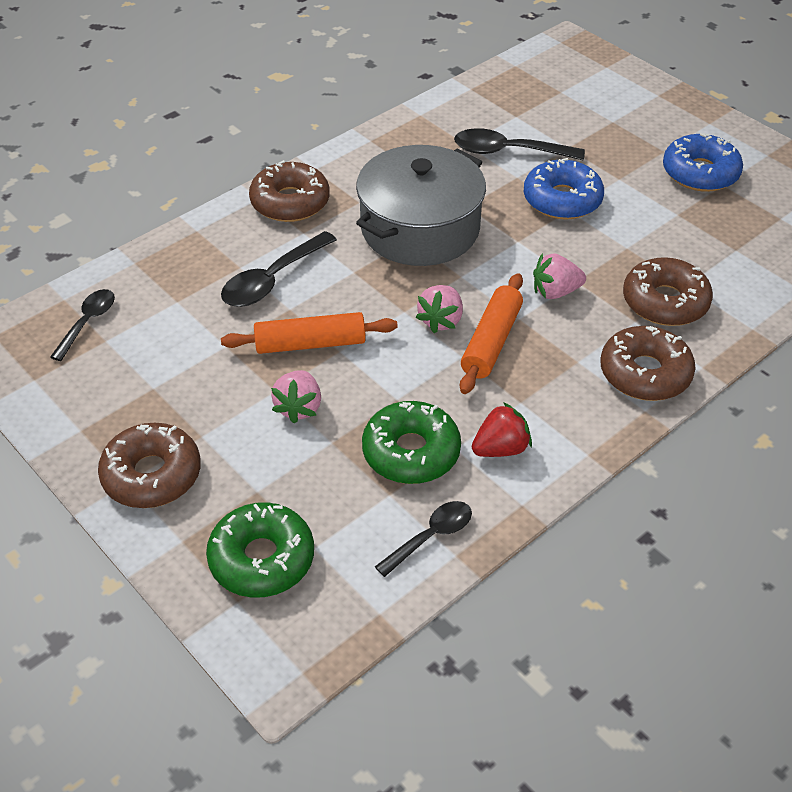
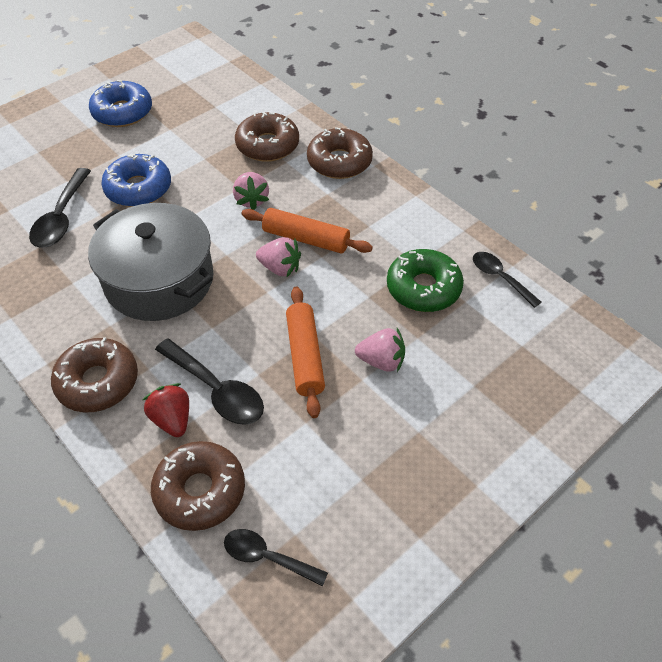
camera: 90 degrees left, 5 degrees up
(152, 475) = (467, 466): brown donut -> brown donut (200, 491)
(262, 559) = (539, 377): green donut -> none
(500, 448) = (415, 238): red strawberry -> red strawberry (172, 419)

